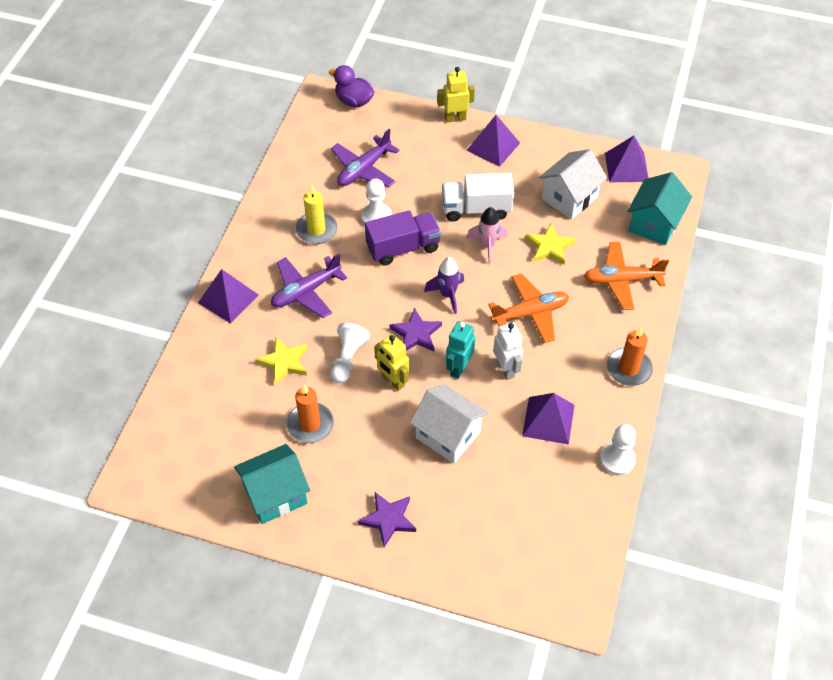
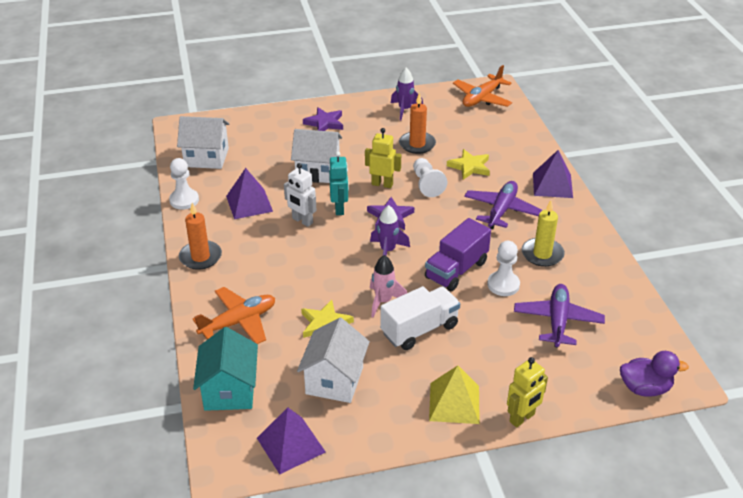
camera: 150 degrees right, 15 degrees down
(275, 495) = (404, 110): turquoise house -> purple rocket
(493, 146) = (454, 403): purple pyramid -> yellow pyramid
(530, 313) = (308, 264): orange plane -> orange plane (482, 98)
(564, 524) = (206, 157): none -> white house

